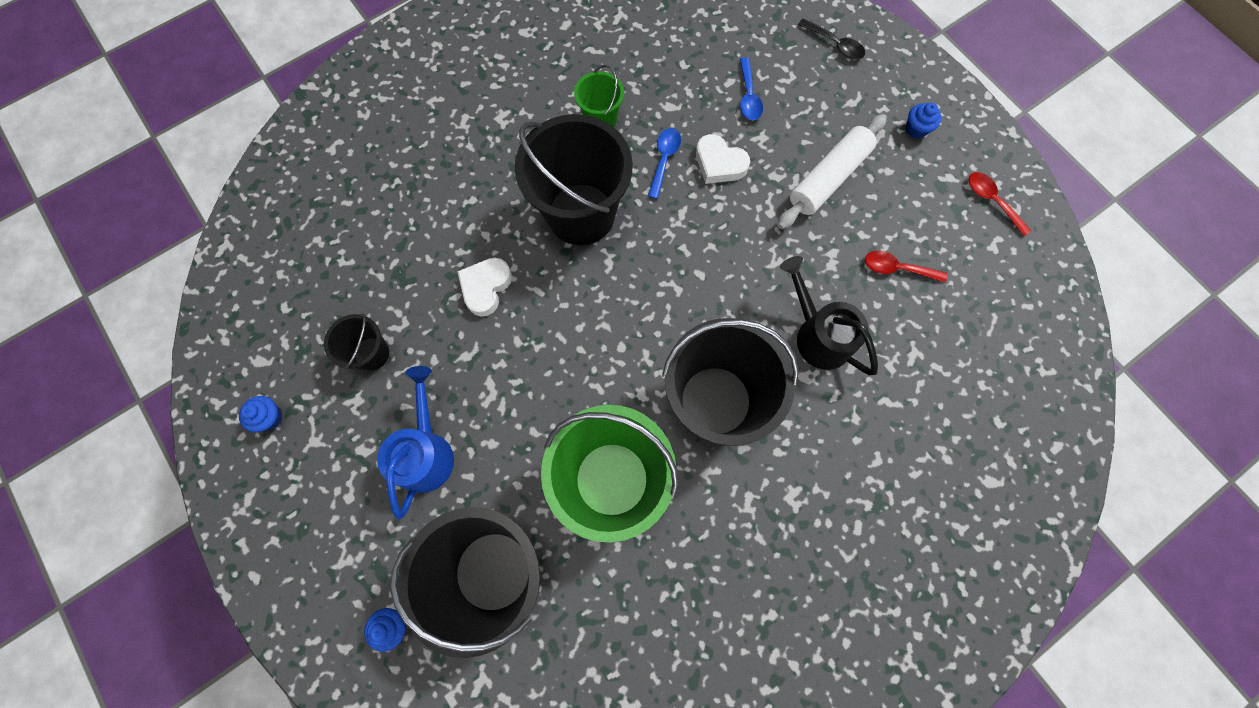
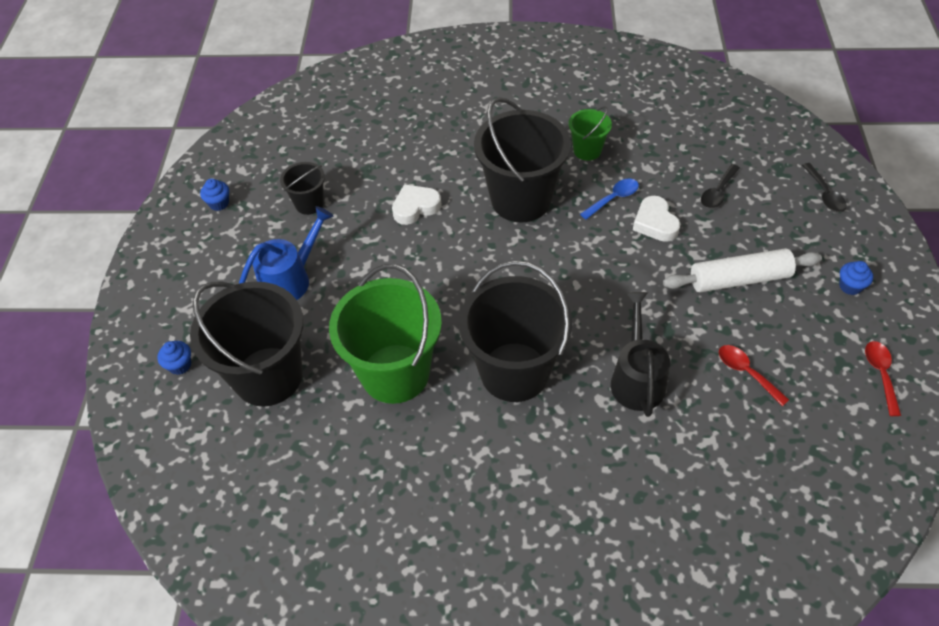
camera: 40 degrees right, 20 degrees down
(748, 96) = (718, 192): blue spoon -> black spoon

